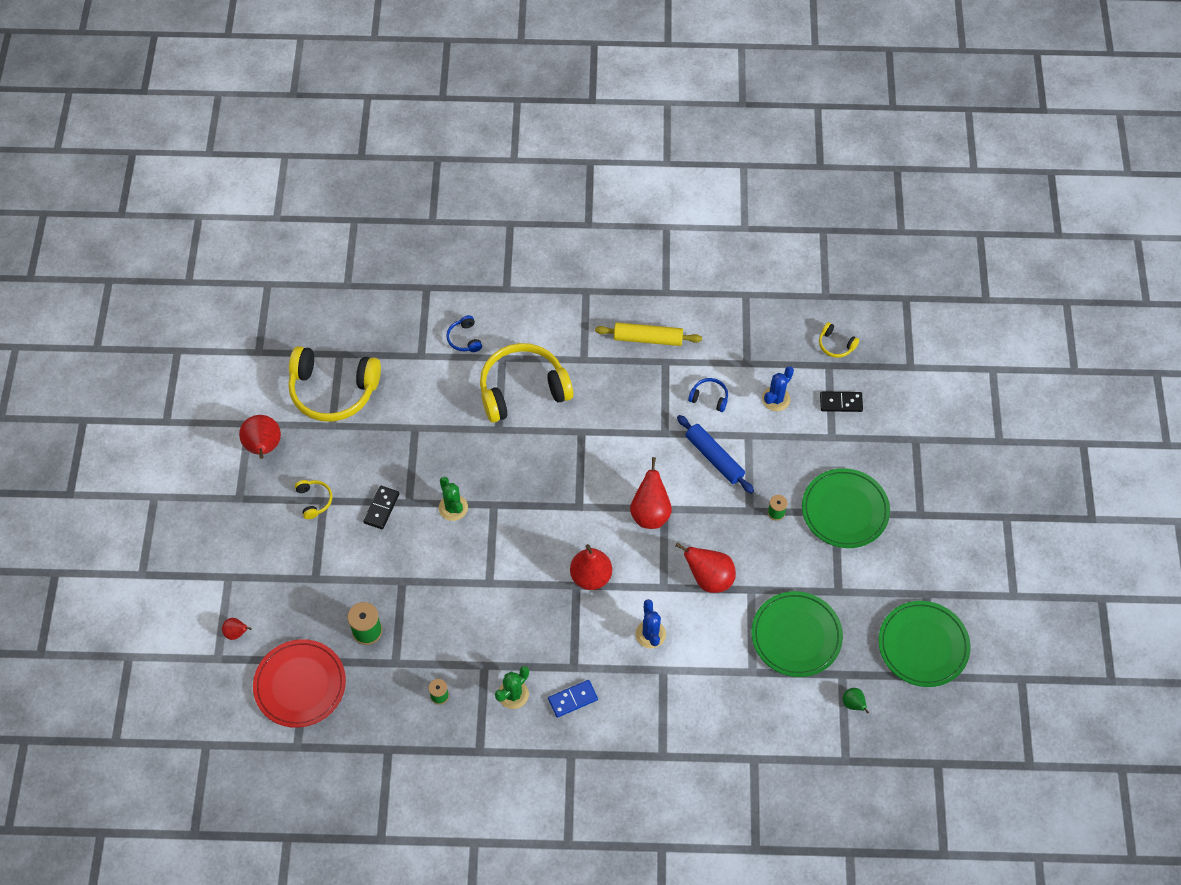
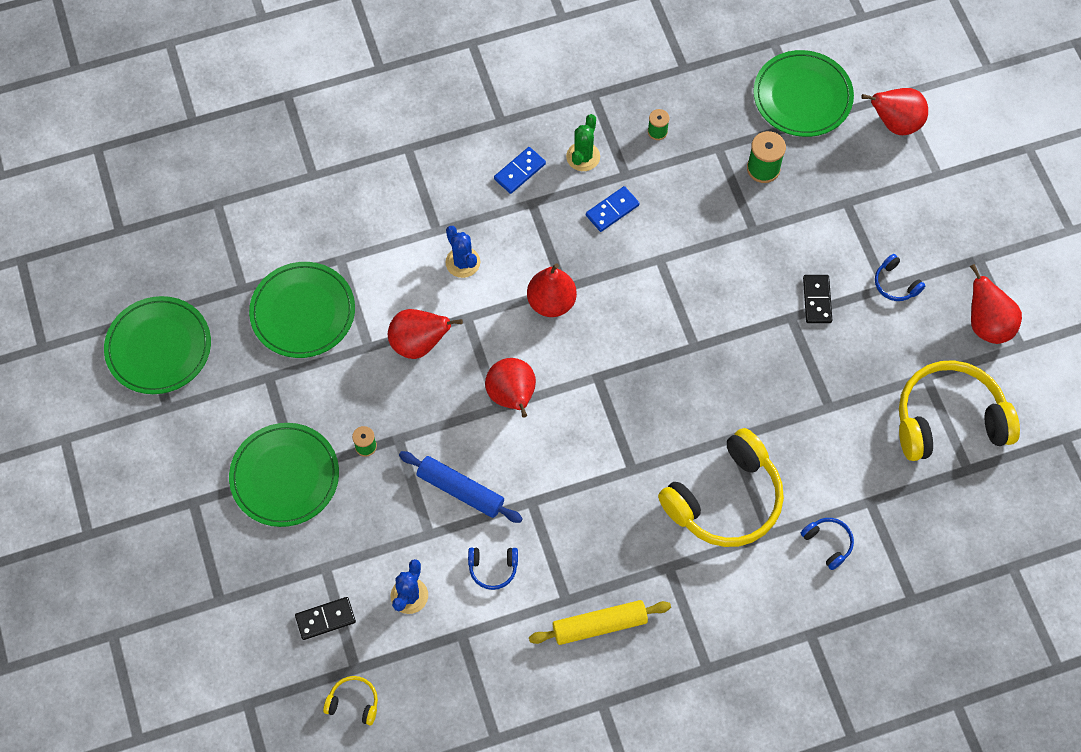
camera: 160 degrees right, 5 degrees up
(236, 633) = (895, 123): red pear -> red pear, size x1.95
(300, 685) = (802, 96): red plate -> green plate
(314, 500) = (895, 284): yellow headphones -> blue headphones
(453, 508) = (738, 327): green cactus -> none
(509, 637) = (612, 210): none -> blue domino
(853, 704) = (222, 261): green pear -> none

